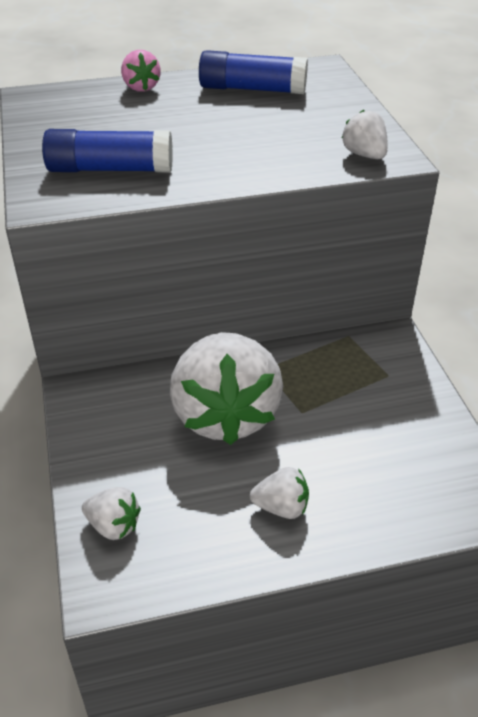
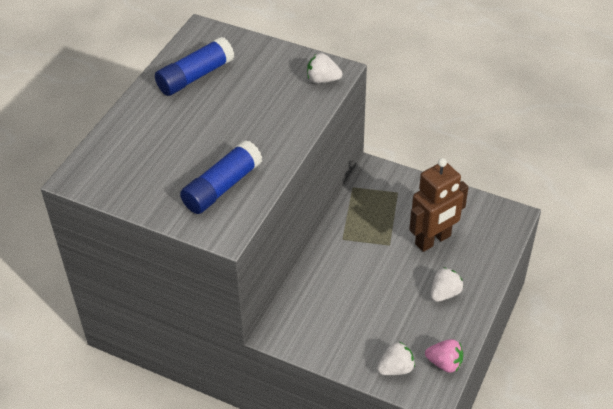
camera: 50 degrees left, 5 degrees up
(141, 87) = (130, 122): pink strawberry -> pink strawberry (444, 363)
(225, 414) = (361, 277): white strawberry -> none
(354, 447) = (433, 240): none -> brown robot

